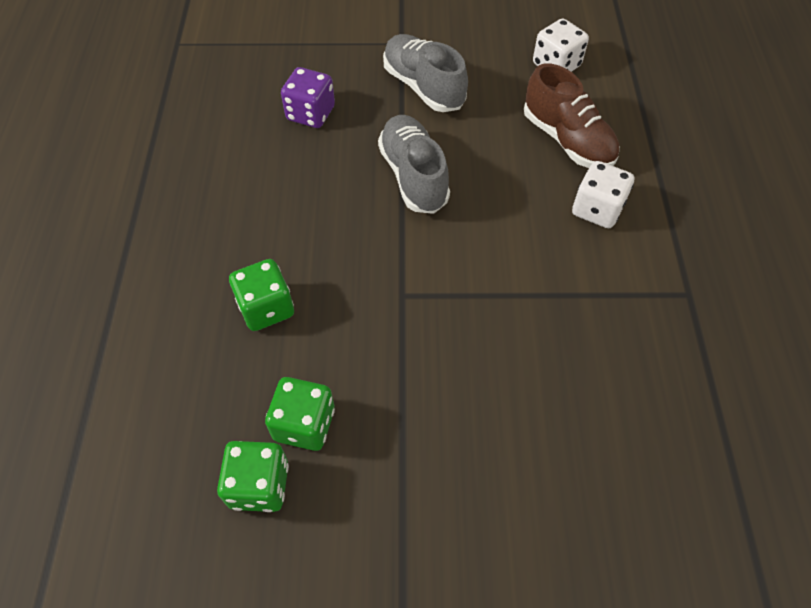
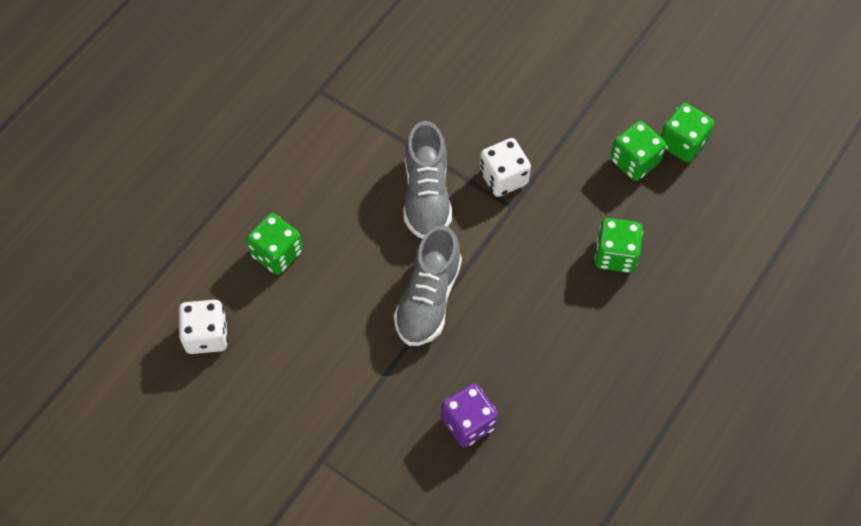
camera: 145 degrees left, 5 degrees up
(423, 87) = (345, 388): grey shoe -> grey shoe (426, 195)
(567, 140) = (277, 253): brown shoe -> green dice
(597, 209) = (316, 183): white dice -> white dice (503, 177)

